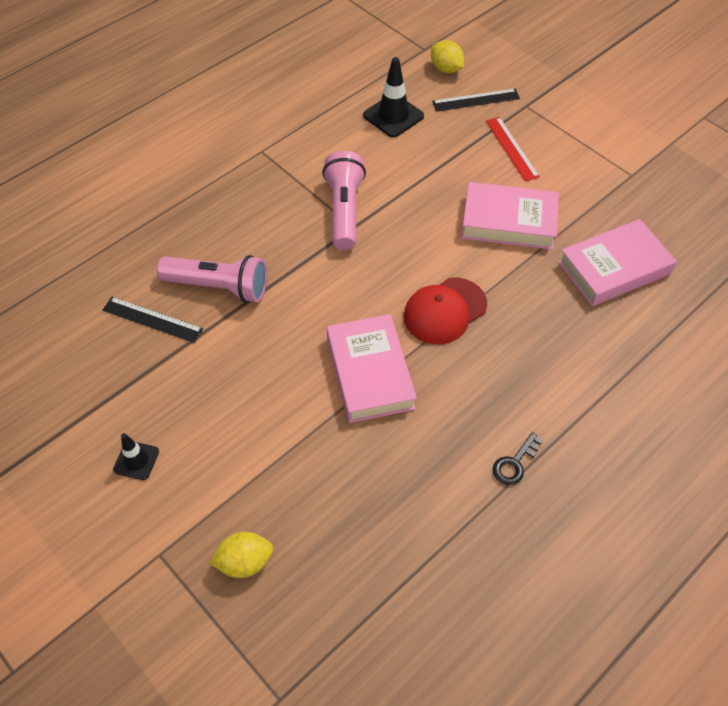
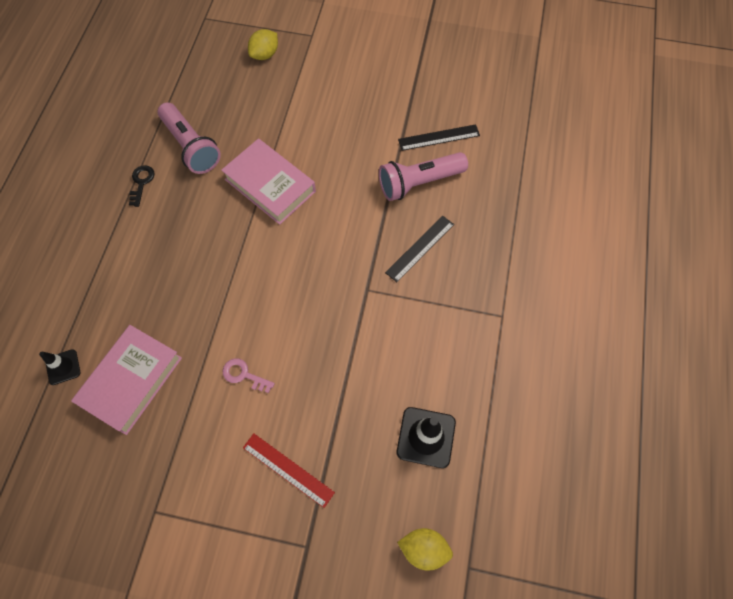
camera: 145 degrees right, 10 degrees up
(136, 460) = (366, 64): black traffic cone -> black traffic cone (63, 367)
(344, 210) = (385, 300): pink flashlight -> pink flashlight (191, 147)
(444, 311) = (248, 259): red cap -> none
(476, 100) = (362, 518): black ruler -> black ruler (420, 248)
(508, 222) = (244, 375): pink book -> pink key

